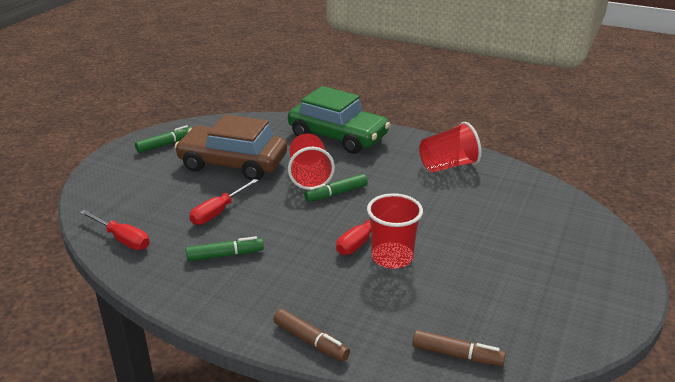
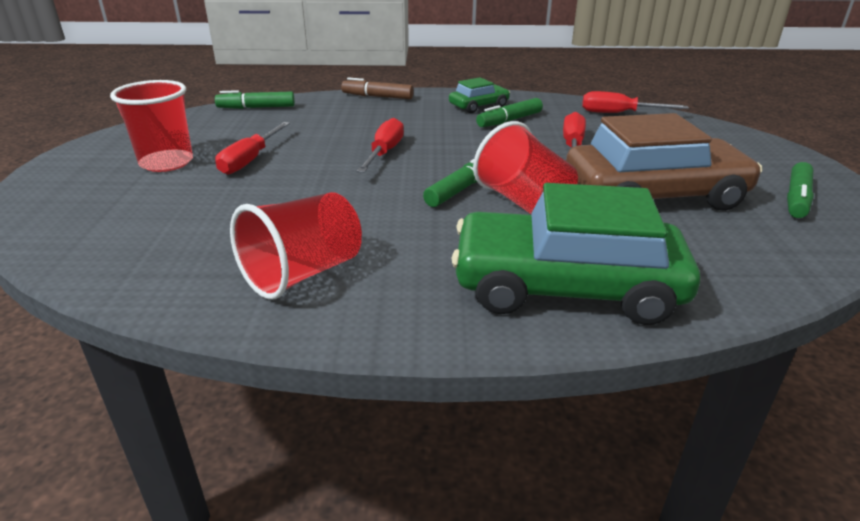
camera: 155 degrees right, 0 degrees up
(224, 287) = (479, 106): none -> green car
(392, 257) = (340, 146): red cup -> red cup (166, 163)
(457, 355) = (256, 107): brown marker -> green marker
(468, 258) = (250, 160): none -> red screwdriver

